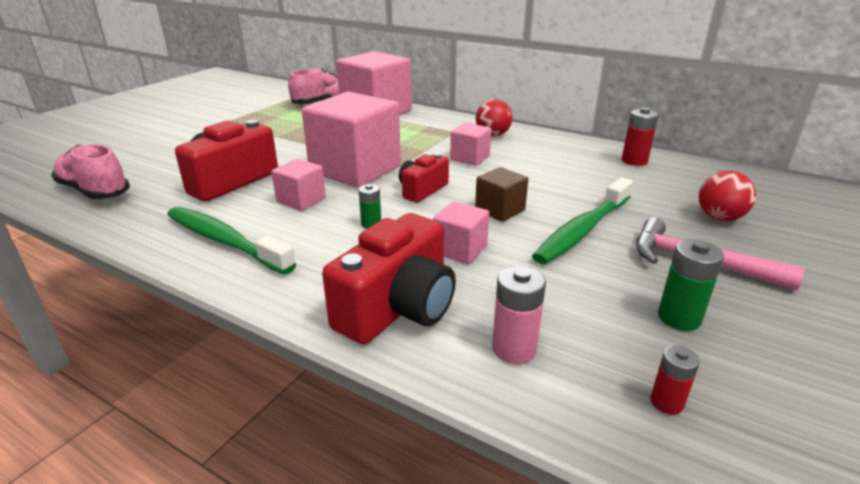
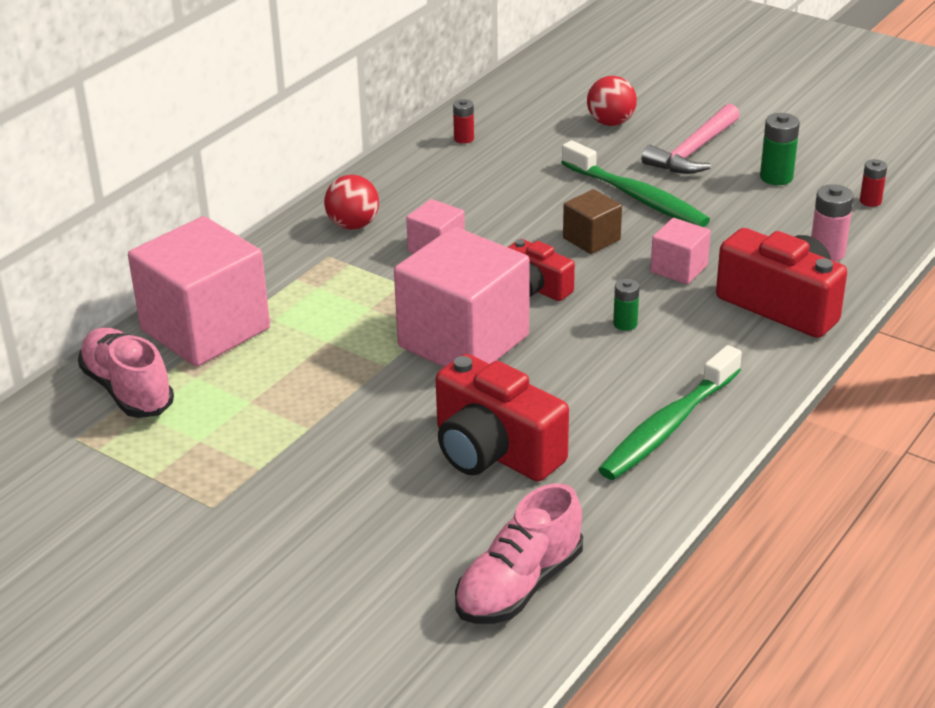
camera: 85 degrees left, 5 degrees up
(301, 200) = (560, 380): pink cube -> none
(634, 161) = (464, 139): red battery -> red battery, size x0.64

